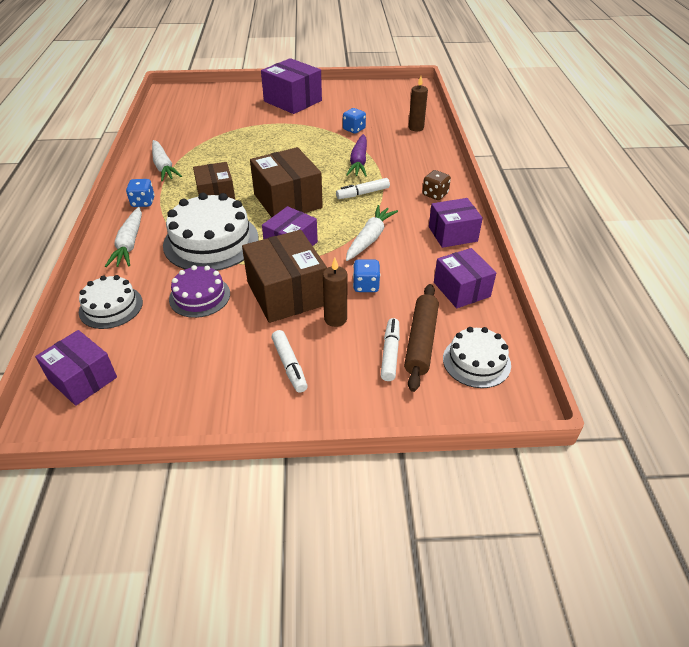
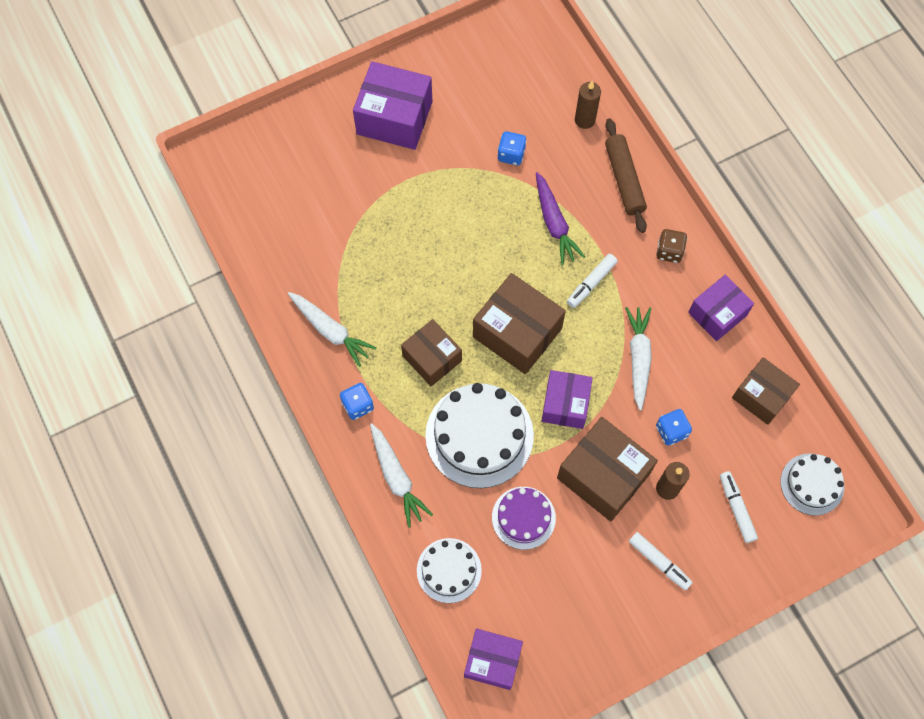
camera: 25 degrees left, 25 degrees up
(421, 341) = (756, 481): brown rolling pin -> brown rolling pin (624, 179)
(461, 289) = (761, 396): purple box -> brown box

